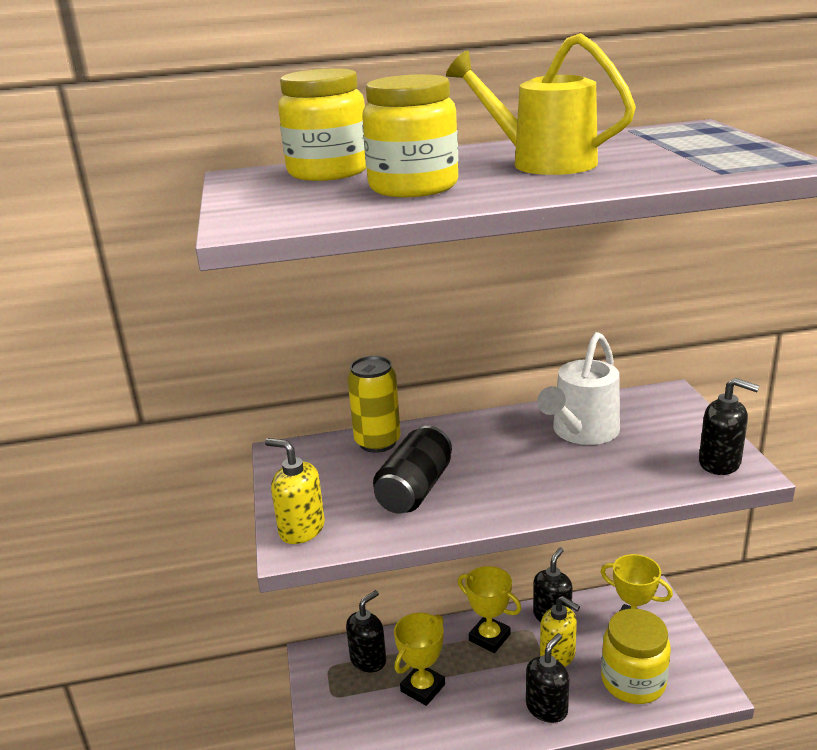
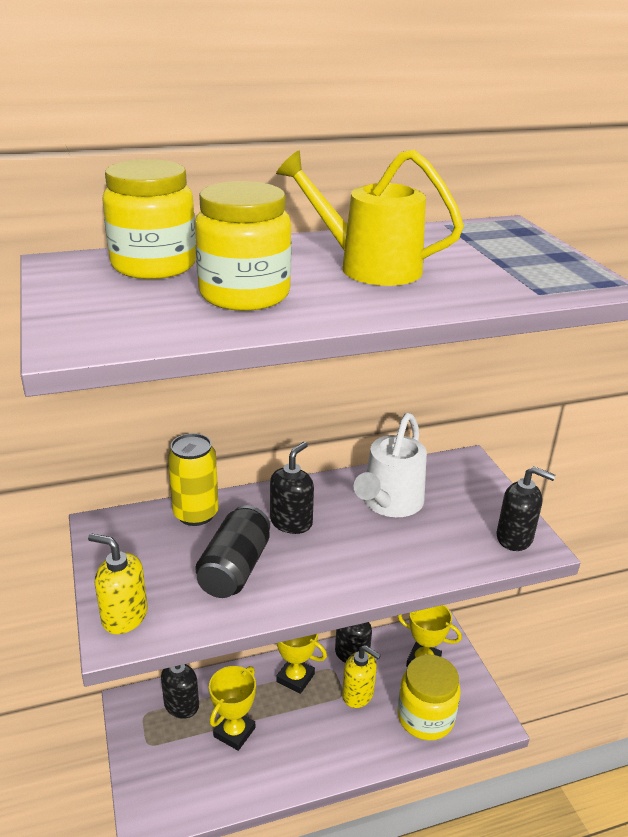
camera: 10 degrees left, 5 degrees up
(547, 708) = (349, 747): black soap dispenser -> black soap dispenser (291, 522)

